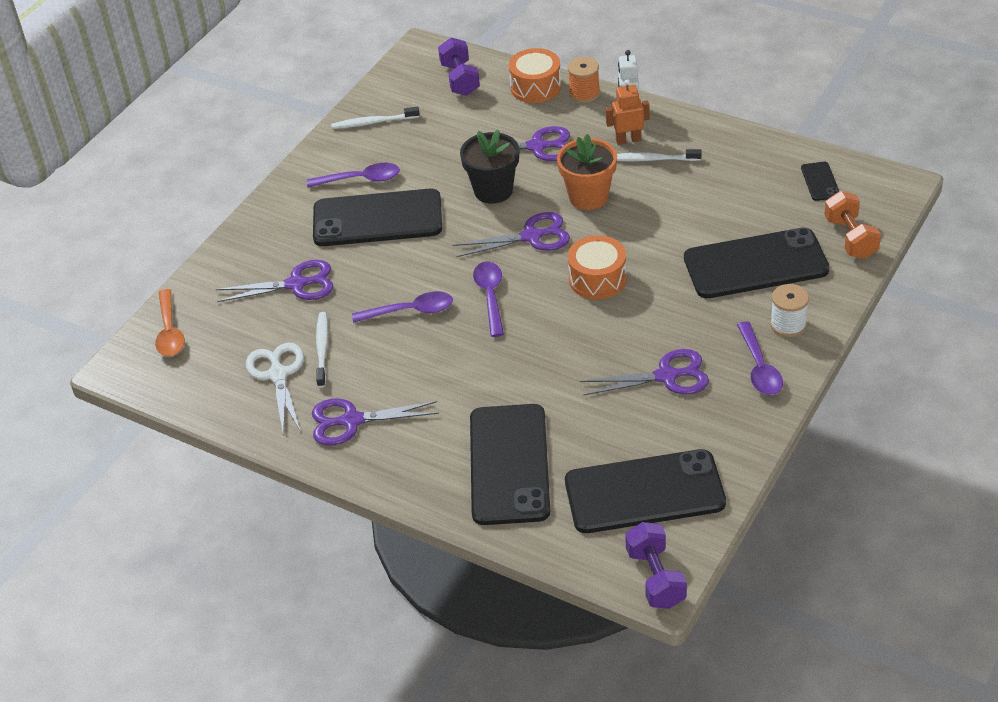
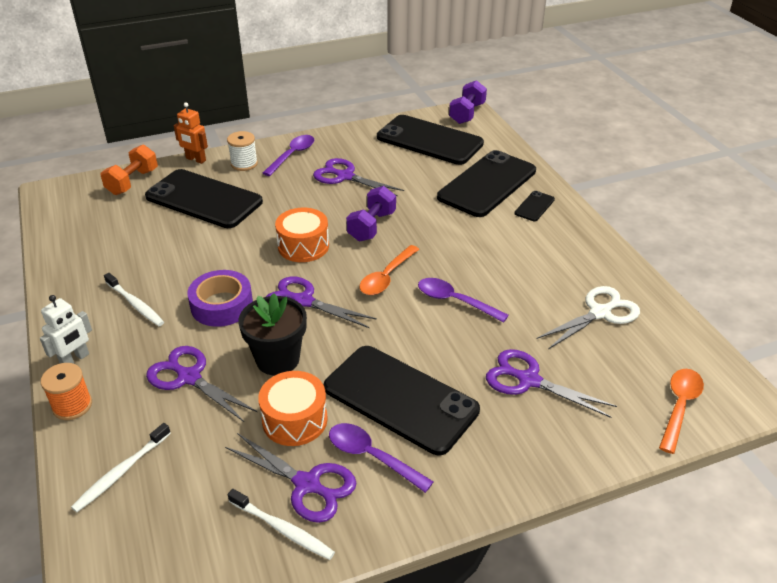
camera: 145 degrees left, 5 degrees down
(278, 375) = (600, 313): white scissors -> white scissors turned 150 degrees counterclockwise
(322, 349) = (549, 313): white toothbrush -> white toothbrush (121, 472)
(352, 421) = (566, 254): purple scissors -> purple scissors (307, 484)
(460, 79) = (133, 521): purple dumbbell -> purple dumbbell (372, 226)
(490, 296) = (386, 277): purple spoon -> orange spoon
(535, 87) = (92, 448): orange drum -> orange drum (295, 420)
(588, 197) = (222, 305): orange flower pot -> purple tape
(628, 140) = (121, 332): orange robot -> orange robot (195, 159)
(820, 181) = (80, 220): black phone -> black phone (534, 206)

